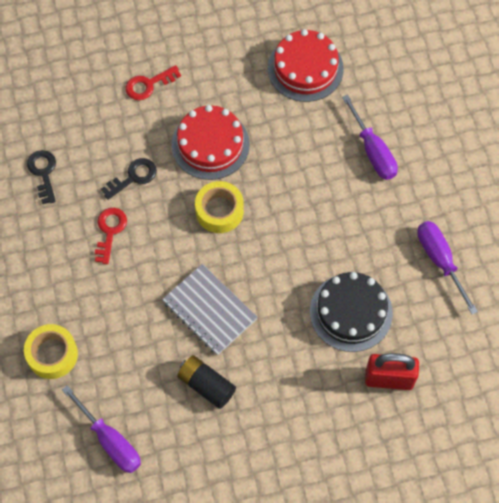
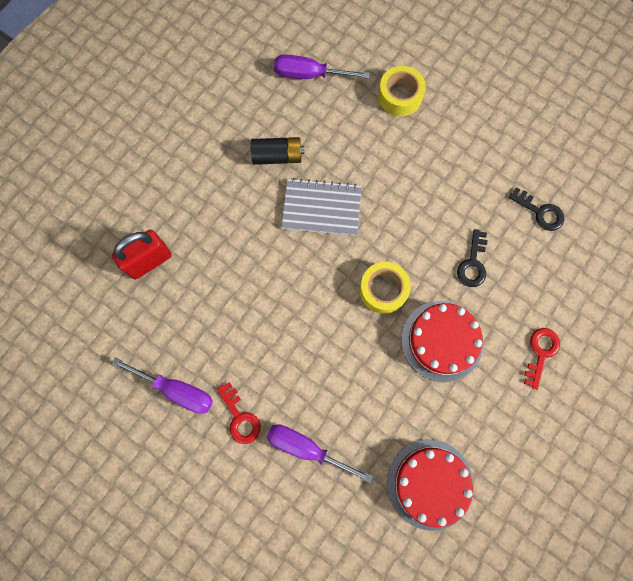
camera: 140 degrees right, 10 degrees up
(110, 231) = (448, 208): red key -> red key (240, 418)
(351, 312) = (216, 290): black cake -> none

